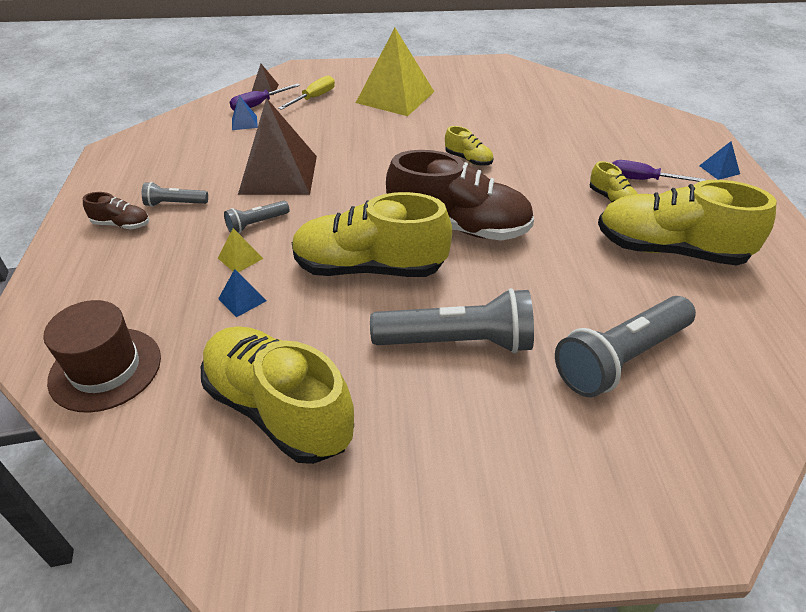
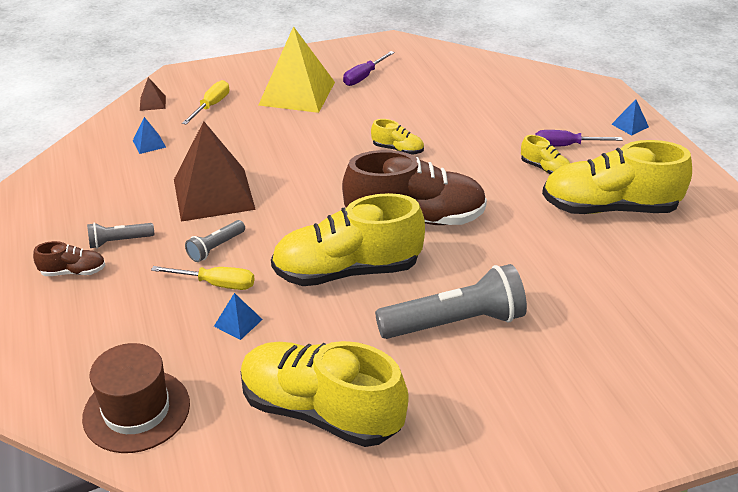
camera: 15 degrees left, 5 degrees down
(240, 258) = (216, 284): yellow pyramid -> yellow screwdriver
(258, 105) = (154, 122): purple screwdriver -> purple screwdriver (364, 77)
(620, 358) = (597, 310): grey flashlight -> none

